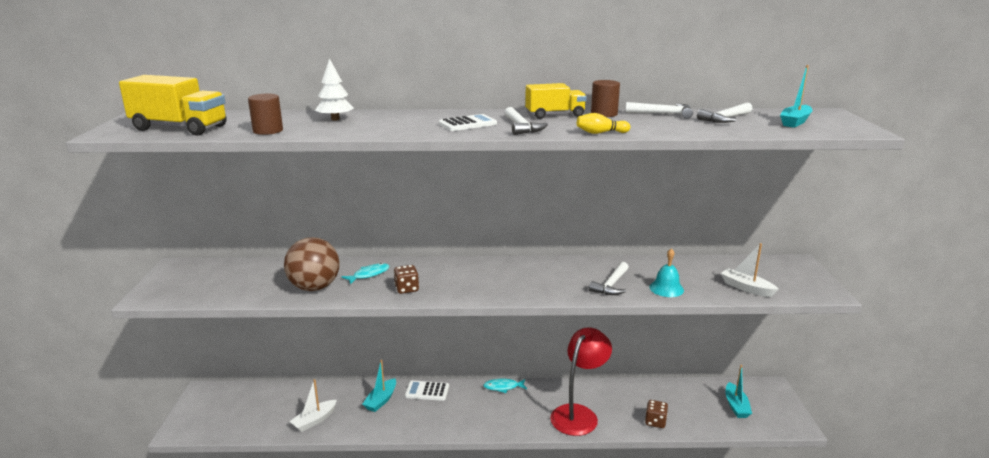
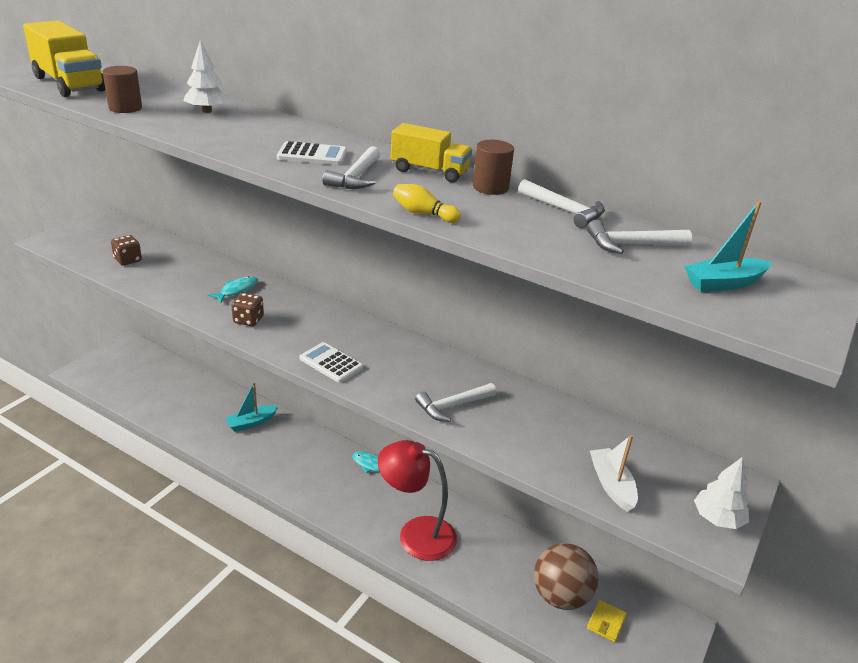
camera: 30 degrees right, 10 degrees up
(314, 287) = (176, 285): brown ball -> brown ball (560, 596)
(314, 420) = (180, 414): white boat -> none
(369, 274) = (237, 290): turquoise fish -> turquoise fish turned 45 degrees counterclockwise
(427, 391) = (299, 434): white calculator -> white calculator (331, 363)
(579, 414) = (416, 534): red lamp -> red lamp turned 135 degrees counterclockwise
(655, 422) = (488, 587): brown dice -> brown dice (128, 260)
(666, 288) = (509, 439): turquoise bell -> none
(736, 406) = (606, 622): turquoise boat -> yellow wallet
(811, 282) = (717, 519): none -> white tree

